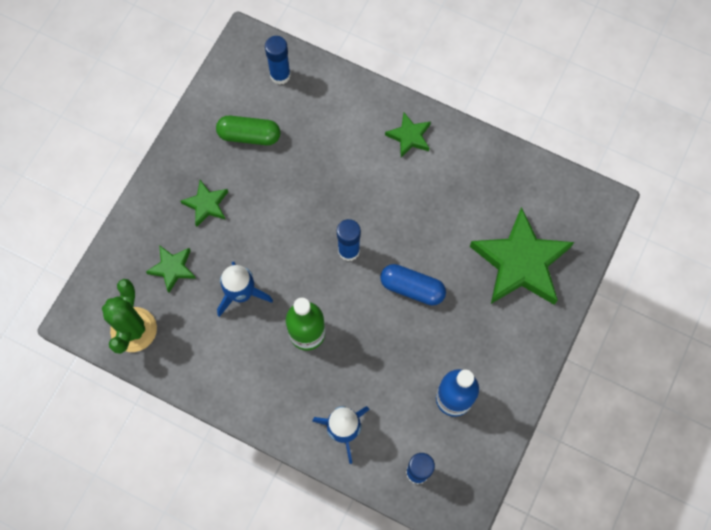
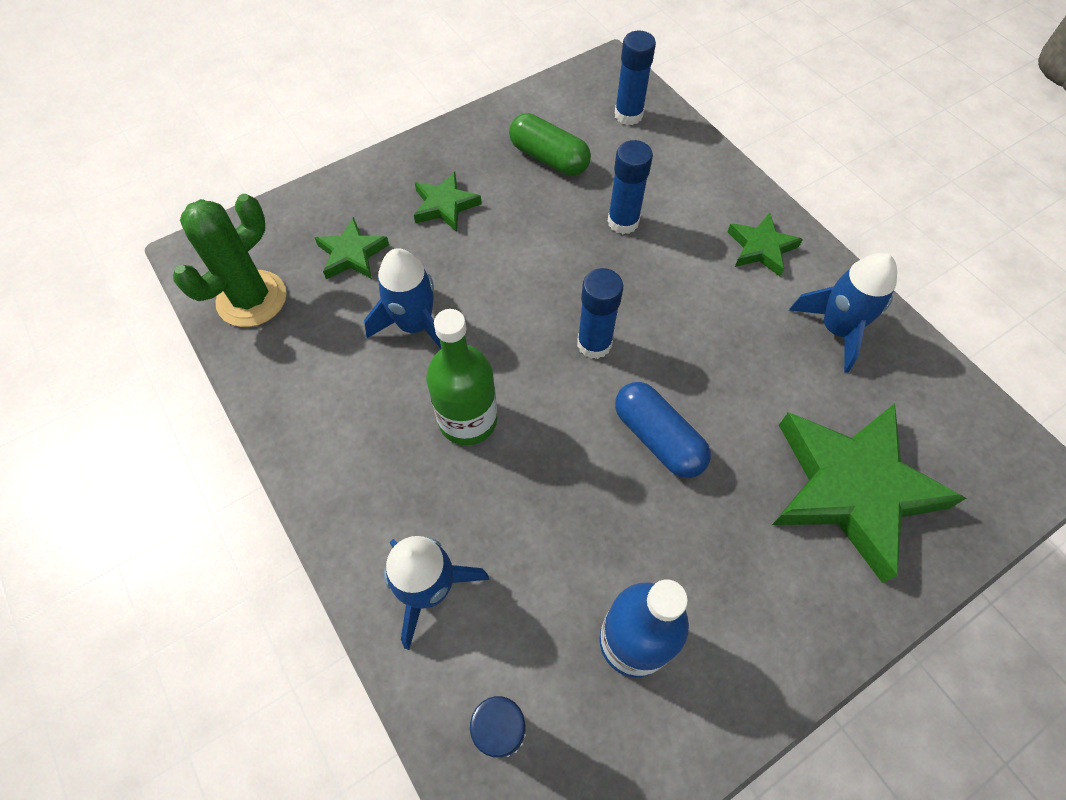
camera: 30 degrees right, 10 degrees down
(321, 160) = (623, 222): none -> blue glue stick
(474, 170) = (836, 329): none -> blue rocket

